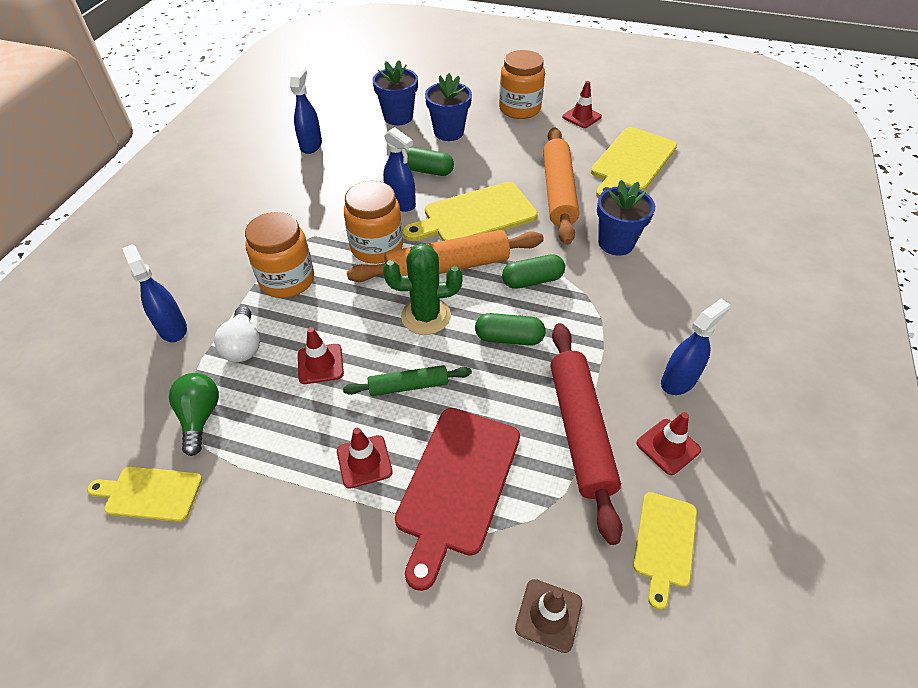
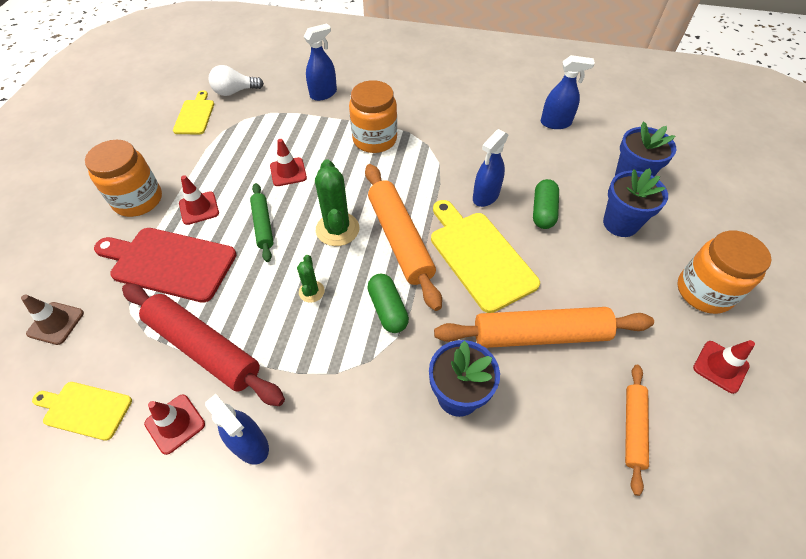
camera: 85 degrees right, 5 degrees up
(200, 417) = (247, 123): green light bulb -> none
(243, 346) = (307, 130): white light bulb -> white light bulb (235, 92)
(377, 247) = (420, 187): orange jar -> orange jar (138, 200)
(509, 338) = (311, 291): green capsule -> green cactus
(579, 430) = (204, 348): red rolling pin -> red rolling pin turned 45 degrees clockwise
(631, 162) = (633, 428): yellow cutting board -> orange rolling pin

